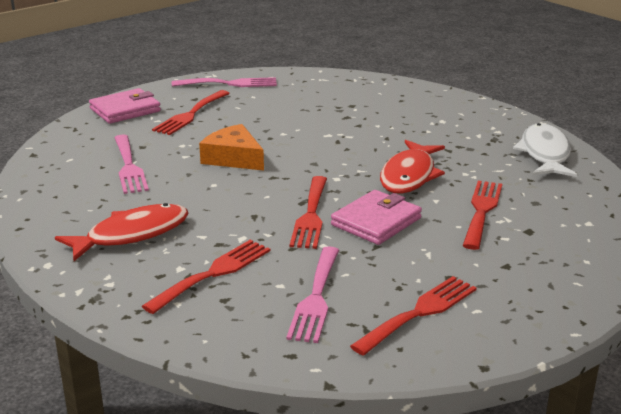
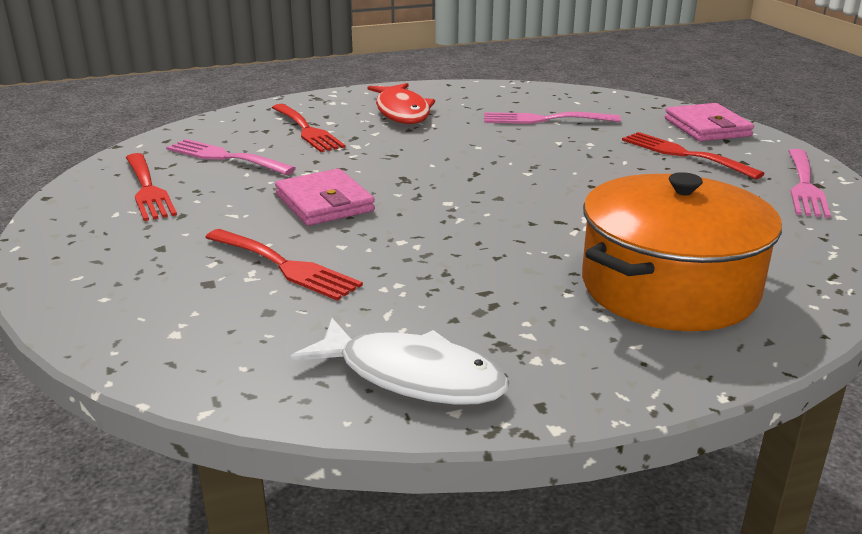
camera: 110 degrees right, 0 degrees up
(233, 158) = (538, 161): orange cheese -> none
(311, 215) = (369, 176): red fork -> none
(397, 110) = (669, 287): none -> orange pot
(409, 176) = (420, 244): red fish -> none

